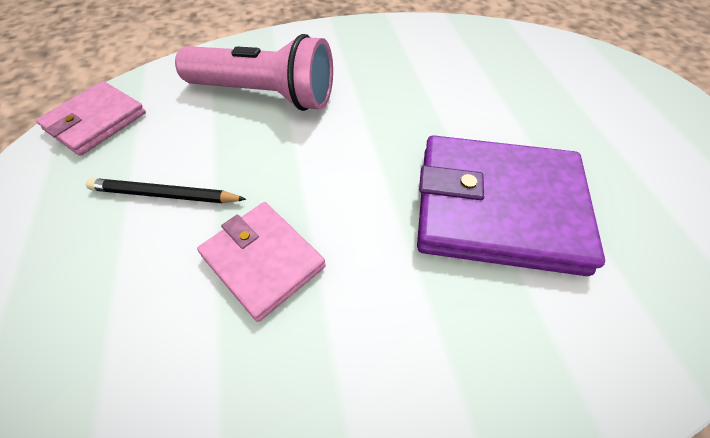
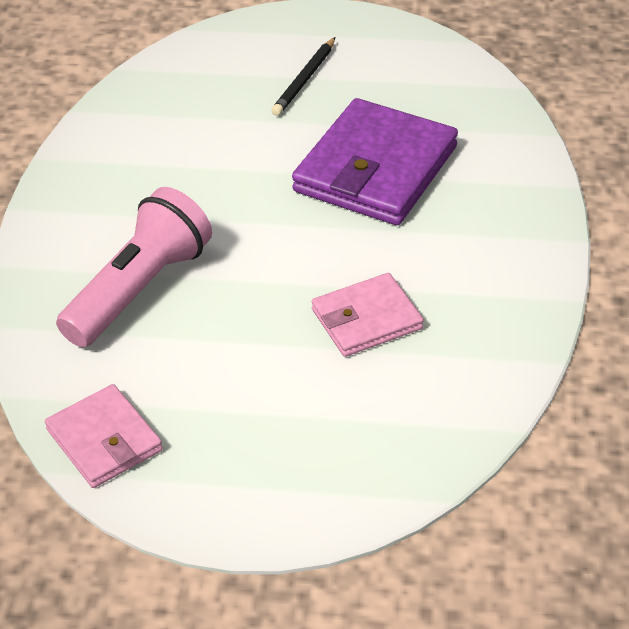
camera: 70 degrees left, 10 degrees down
(164, 194) = (256, 381): black pencil -> black pencil (304, 80)

